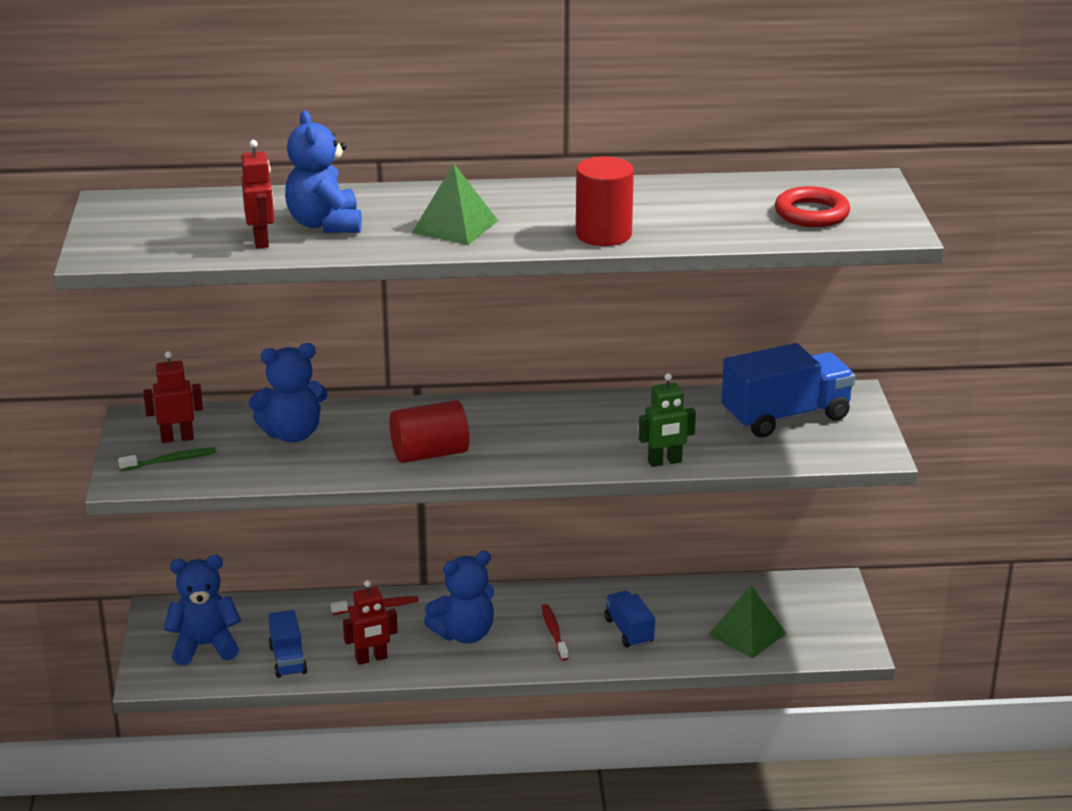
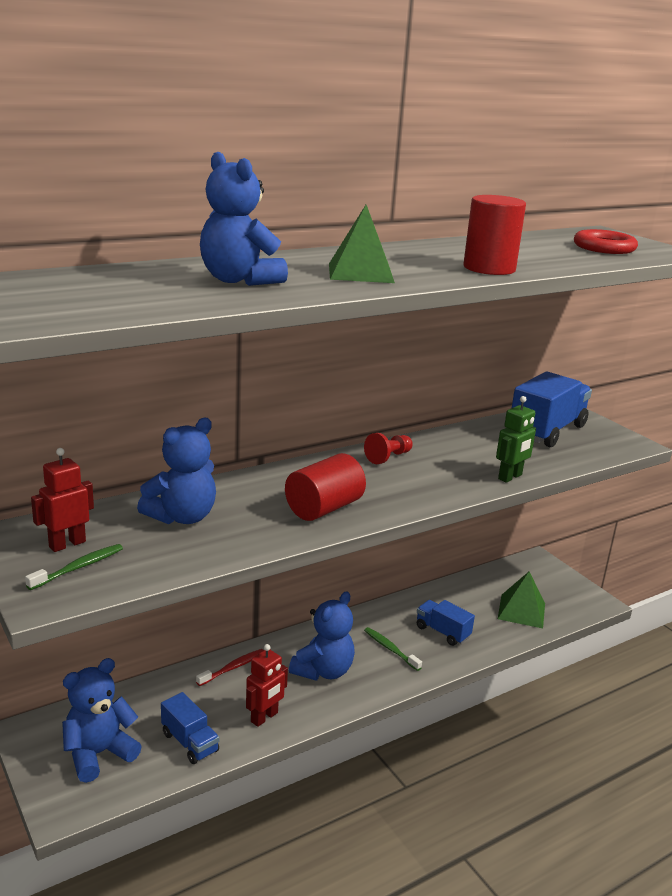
camera: 30 degrees left, 5 degrees down
(261, 240) = (193, 296): red robot -> none
(554, 632) = (390, 649): red toothbrush -> green toothbrush
(556, 413) = (388, 457): none -> red pawn

